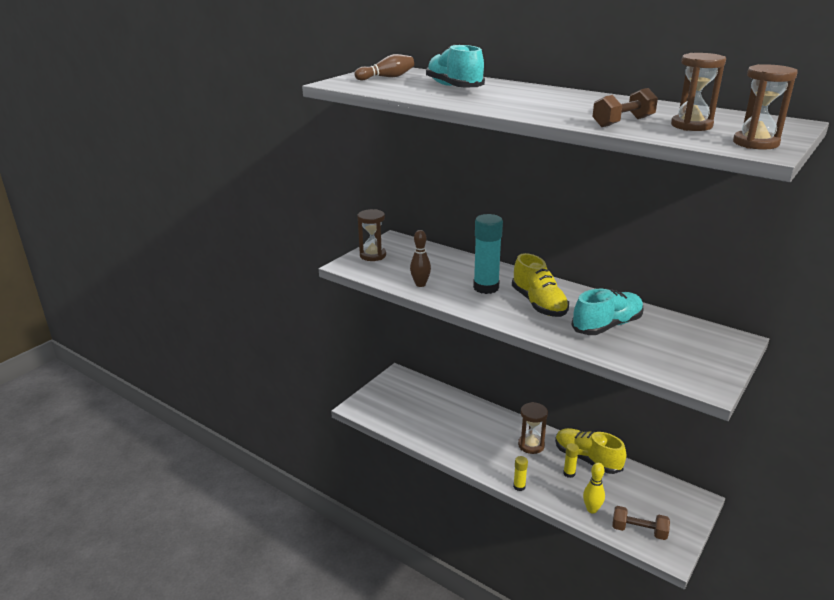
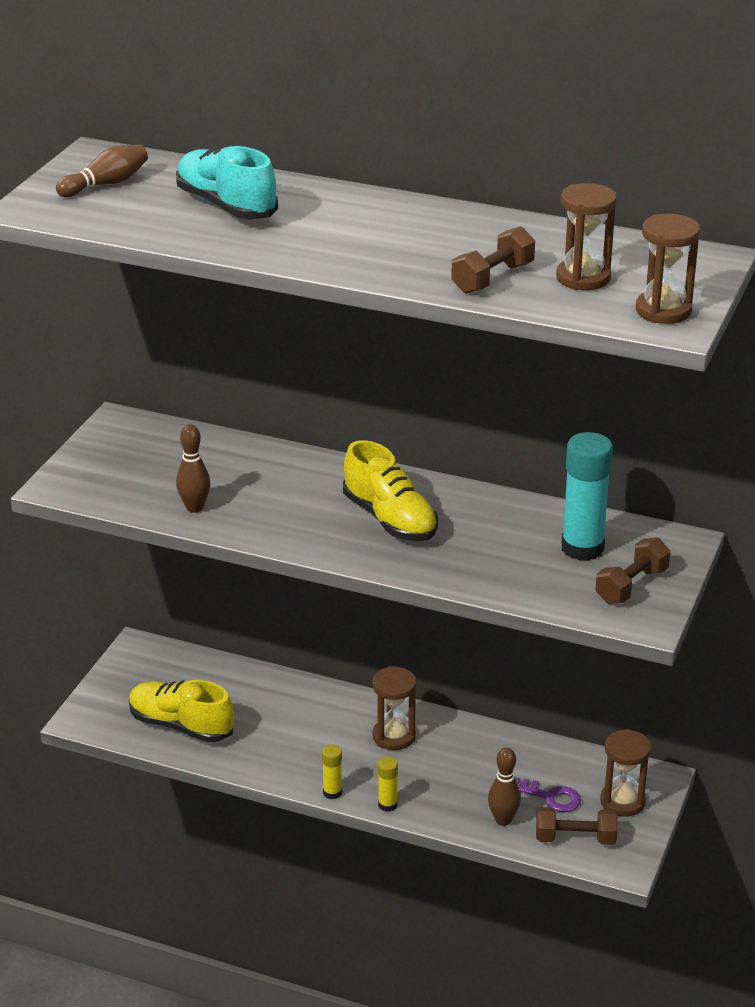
camera: 15 degrees left, 5 degrees up
(373, 255) = (95, 461): brown hourglass -> brown hourglass (622, 801)
(486, 287) = (301, 500): turquoise glue stick -> turquoise glue stick (582, 548)
(569, 473) = (461, 771): yellow glue stick -> yellow glue stick (332, 792)
(587, 459) = (485, 744): yellow shoe -> yellow shoe (181, 725)
(592, 509) = (503, 820): yellow bowling pin -> brown bowling pin
(607, 326) = (497, 544): turquoise shoe -> none
(625, 500) = (551, 797): none -> purple key
(700, 362) = (631, 586): none -> brown dumbbell

